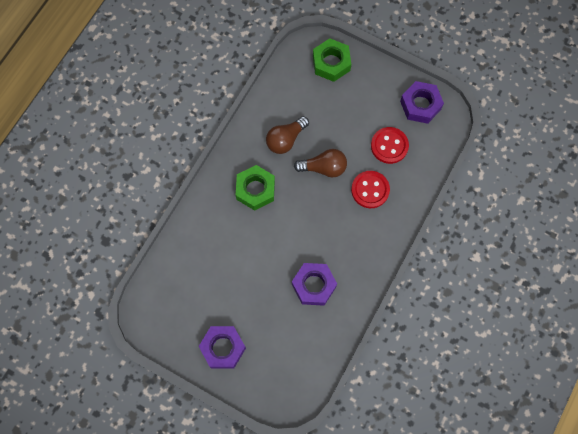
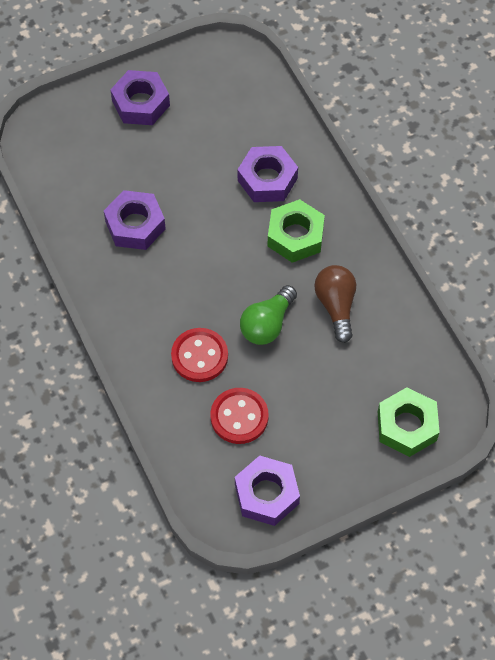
camera: 125 degrees right, 10 degrees down
(227, 231) = (267, 179): none -> purple nut
(324, 168) = (267, 324): brown light bulb -> green light bulb

